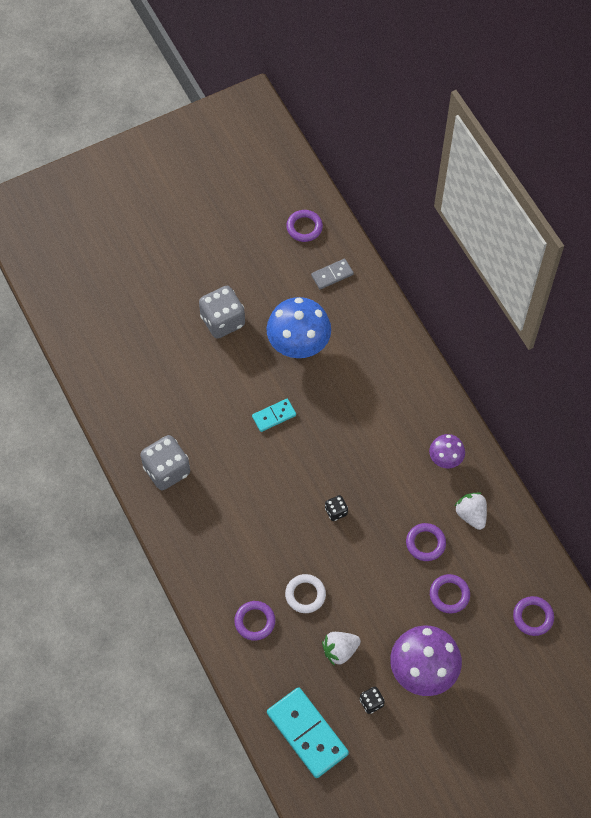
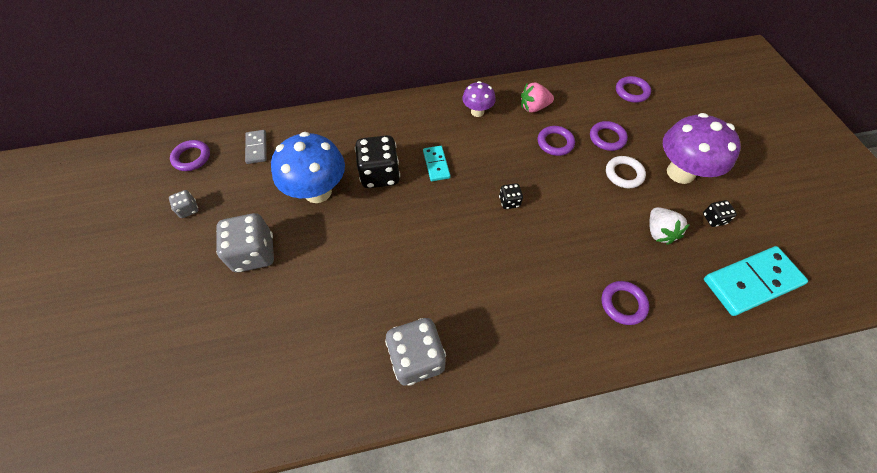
camera: 75 degrees left, 5 degrees down
(250, 252) = (188, 209): none -> grey dice
(274, 416) = (387, 231): turquoise domino -> turquoise domino (436, 164)
(305, 595) = (596, 248): white ring -> white ring (624, 174)
(333, 391) = (380, 174): none -> black dice
(471, 515) = (534, 107): white strawberry -> pink strawberry

